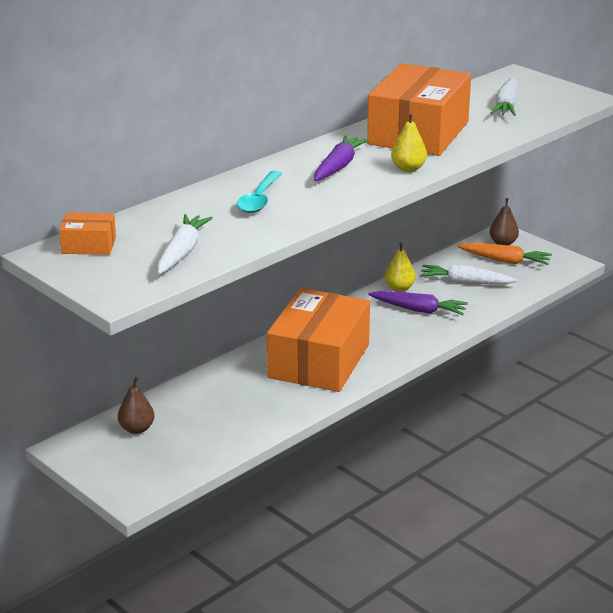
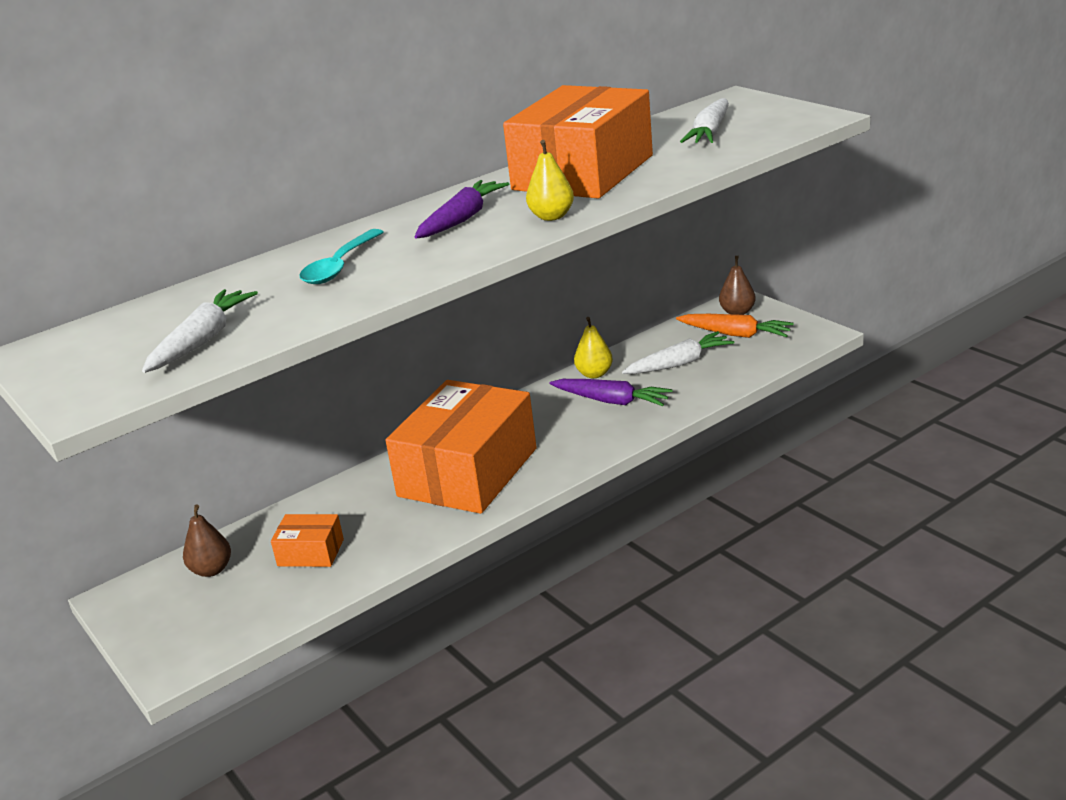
camera: 10 degrees right, 0 degrees up
(89, 245) = (90, 337): orange box -> orange box (310, 552)
(465, 282) = (679, 363): white carrot -> white carrot turned 135 degrees clockwise

